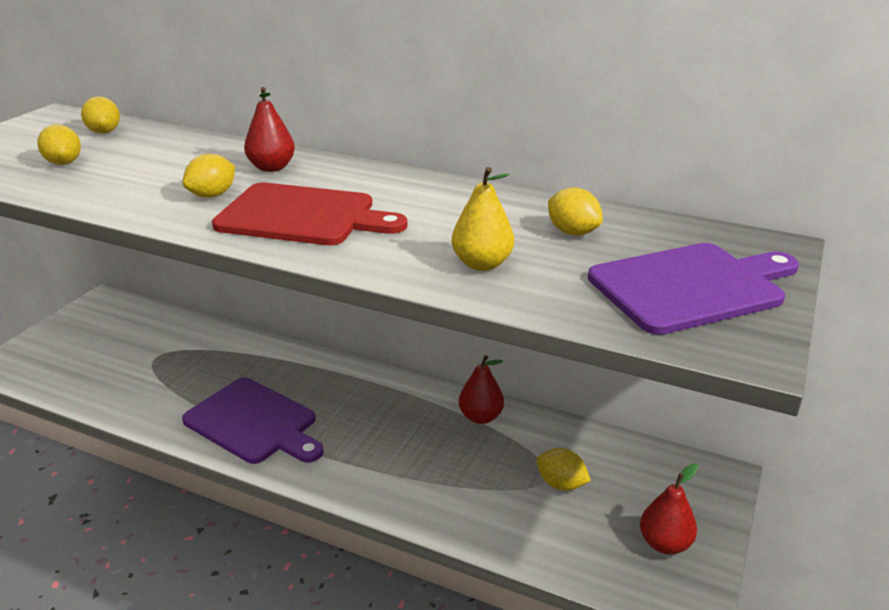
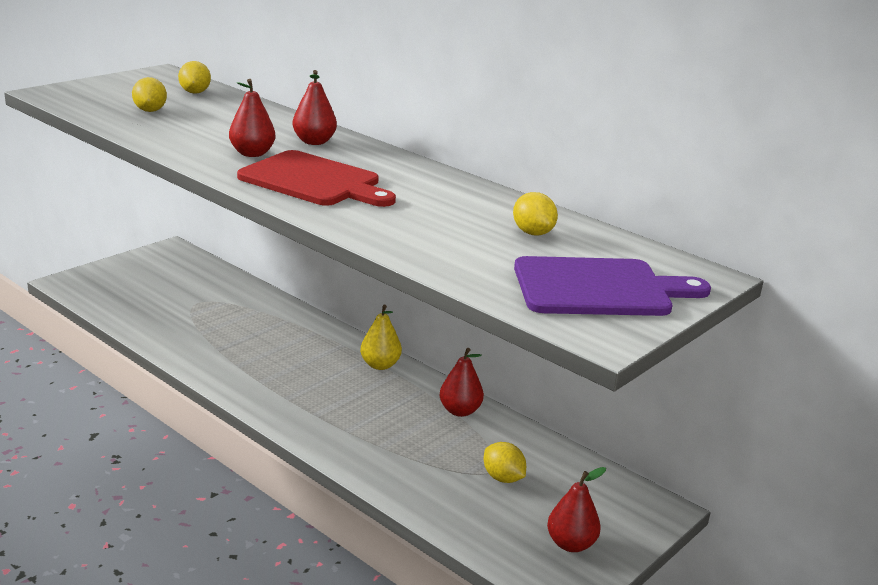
camera: 15 degrees right, 5 degrees down
(212, 195) = (252, 154): yellow lemon -> red pear
(254, 422) = (256, 370): purple cutting board -> none
(482, 264) = (434, 240): yellow pear -> yellow pear (380, 365)

